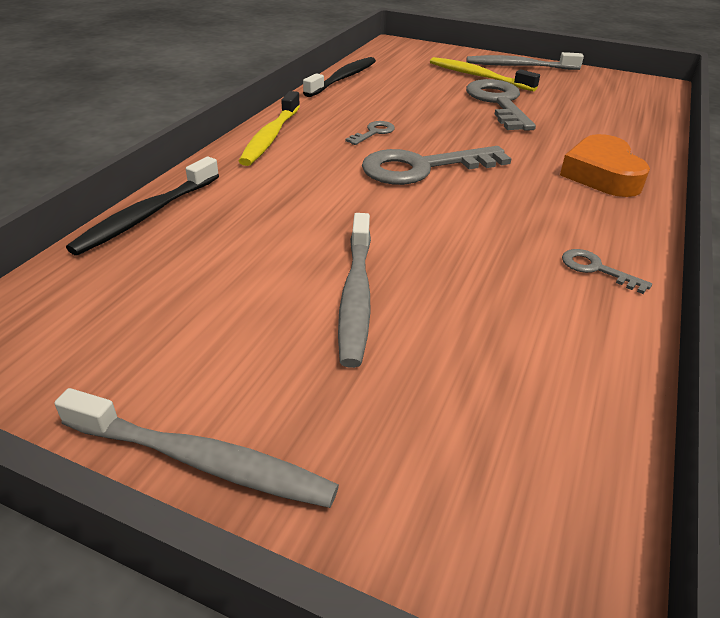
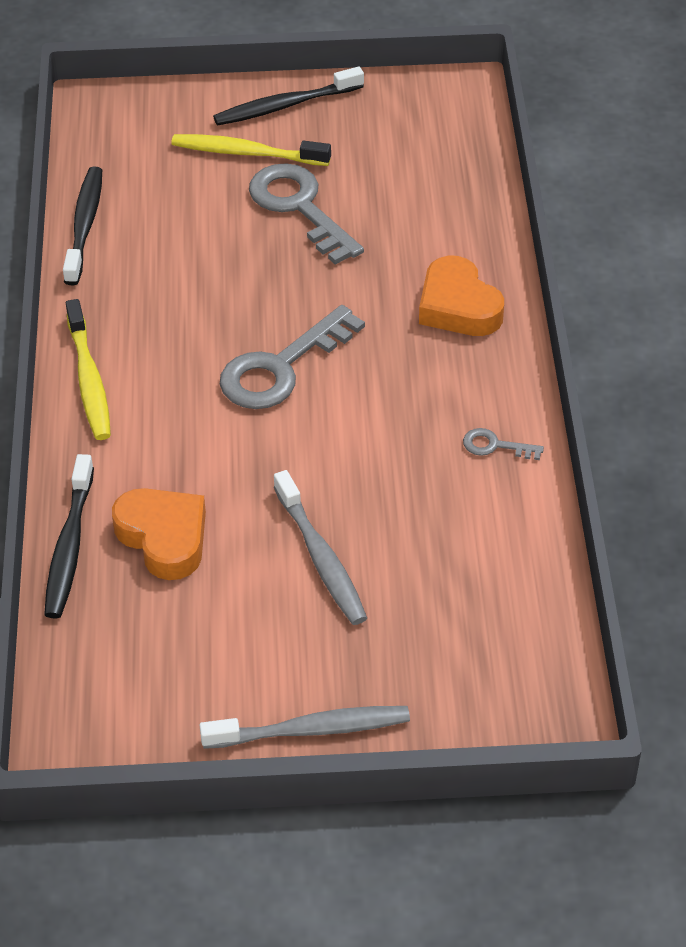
camera: 25 degrees left, 10 degrees up
(227, 234) = (164, 538): none -> orange heart
(374, 132) = (195, 326): grey key -> none
(519, 66) = (285, 106): grey toothbrush -> black toothbrush

